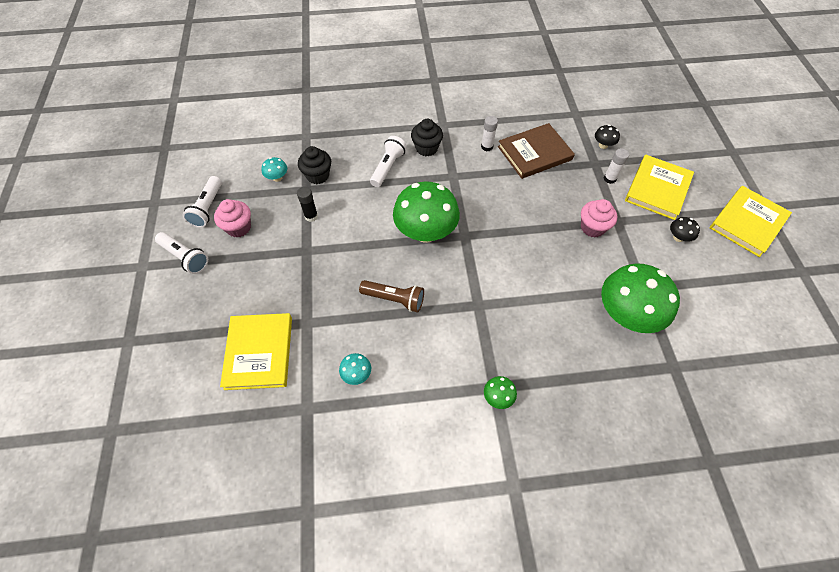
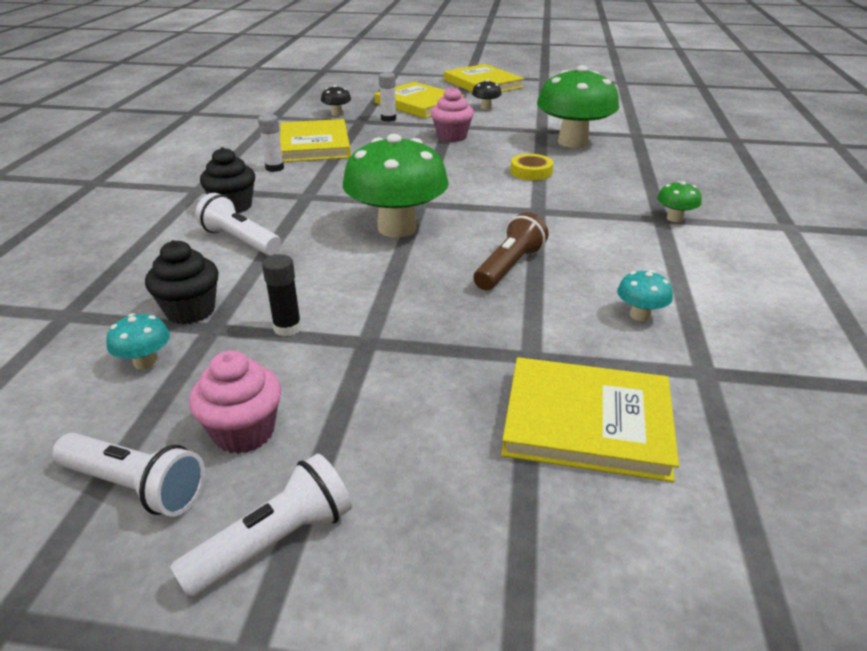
camera: 75 degrees left, 25 degrees down
(534, 153) = (315, 145): brown book -> yellow book
(545, 292) = (531, 172): none -> yellow tape

